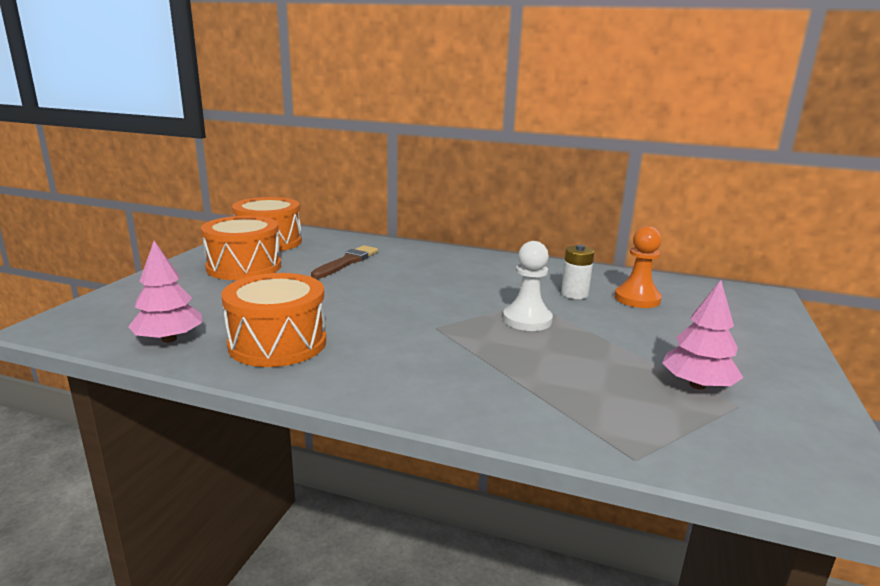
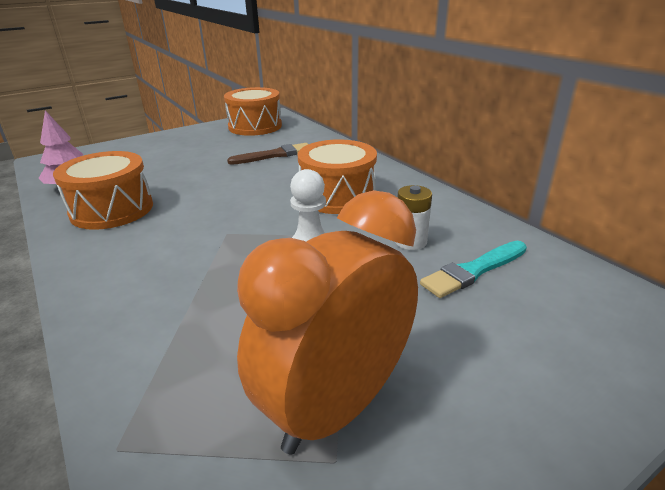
camera: 40 degrees right, 10 degrees up
(244, 267) = (204, 143): orange drum -> orange drum (337, 196)
(637, 299) = (474, 270): orange pawn -> turquoise brush
(697, 385) = (337, 406): pink tree -> orange clock

